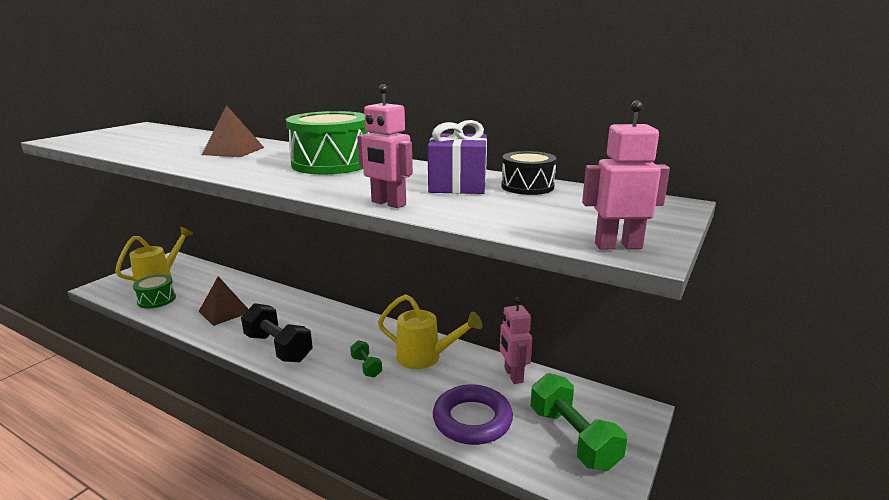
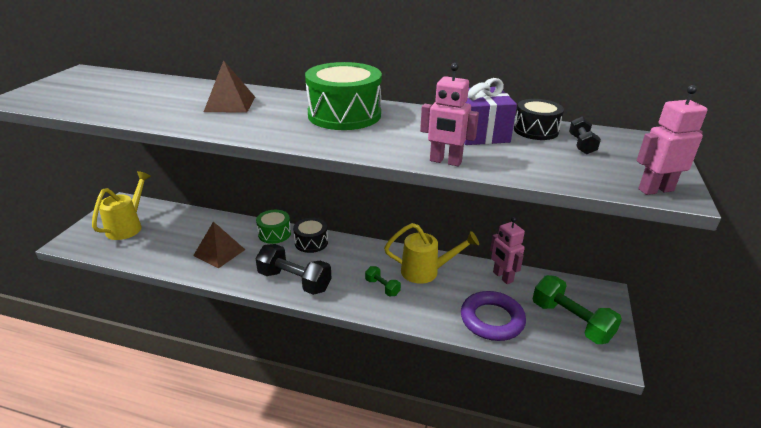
camera: 15 degrees left, 10 degrees up
(156, 299) = (141, 248): green drum -> green drum (274, 234)
(320, 313) = (311, 242): none -> black drum
(569, 201) = (581, 145): none -> black dumbbell

